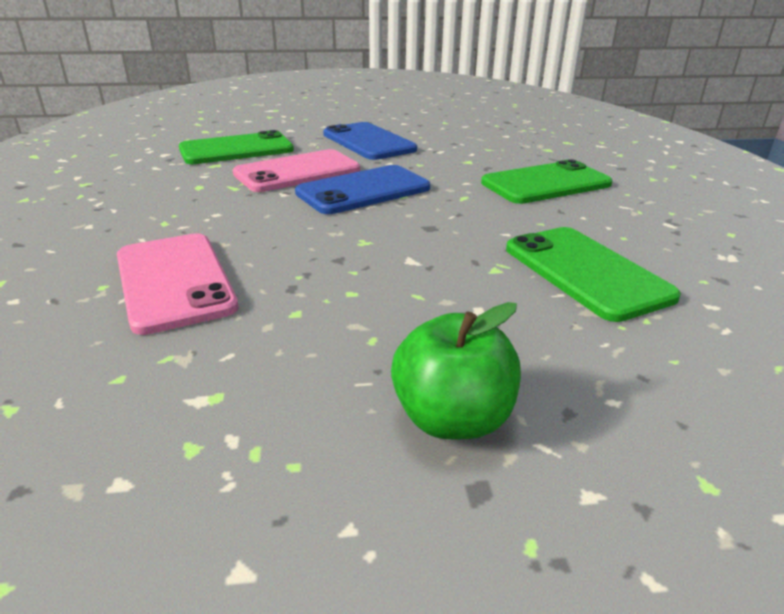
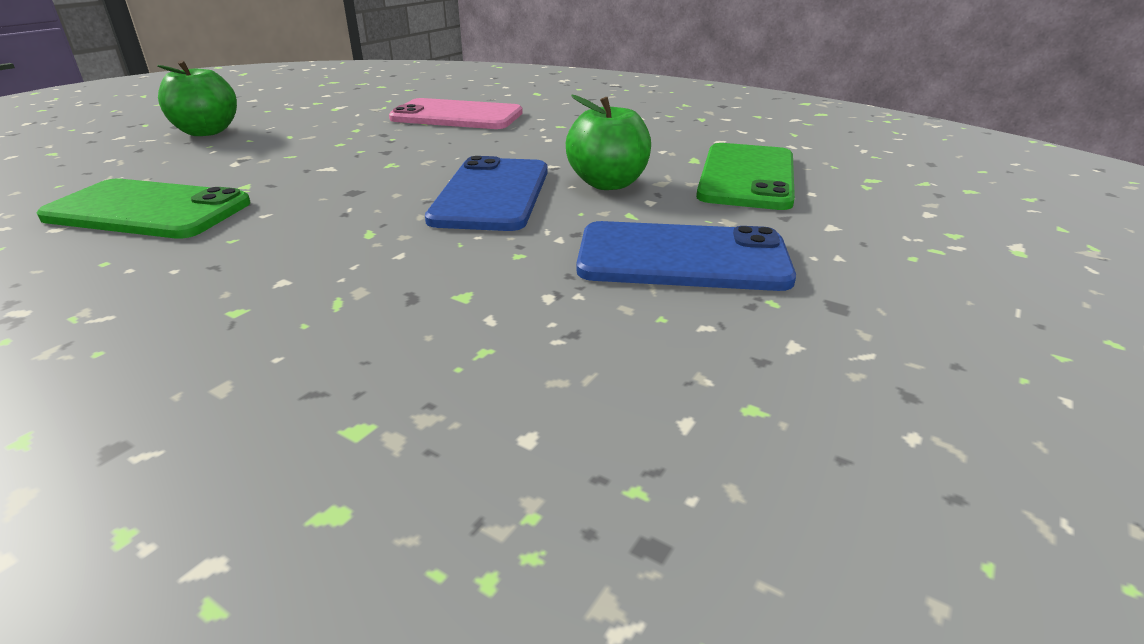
camera: 130 degrees right, 0 degrees up
(297, 172) = (608, 183): pink phone -> green apple
(546, 184) = (272, 305): green phone -> none

